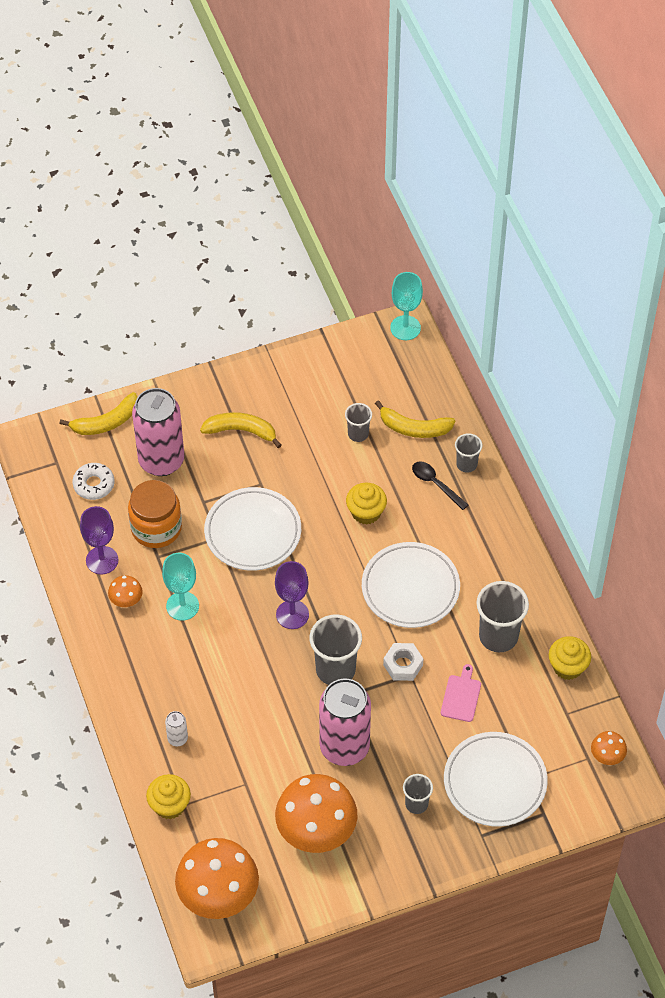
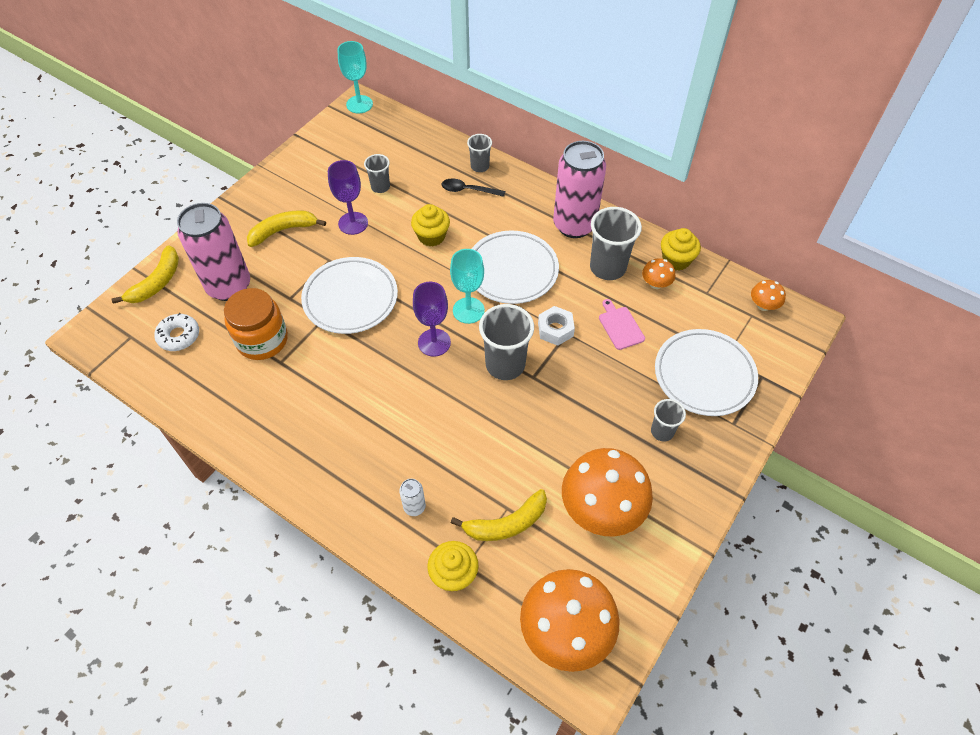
camera: 35 degrees left, 0 degrees up
(102, 560) = (230, 393): purple goblet -> purple goblet (353, 223)
(126, 600) = (277, 414): orange mushroom -> orange mushroom (656, 284)
(182, 606) = (333, 389): turquoise goblet -> turquoise goblet (468, 310)
(344, 747) = (565, 422): pink can -> pink can (574, 225)
(414, 428) = (420, 162): yellow banana -> yellow banana (506, 523)

